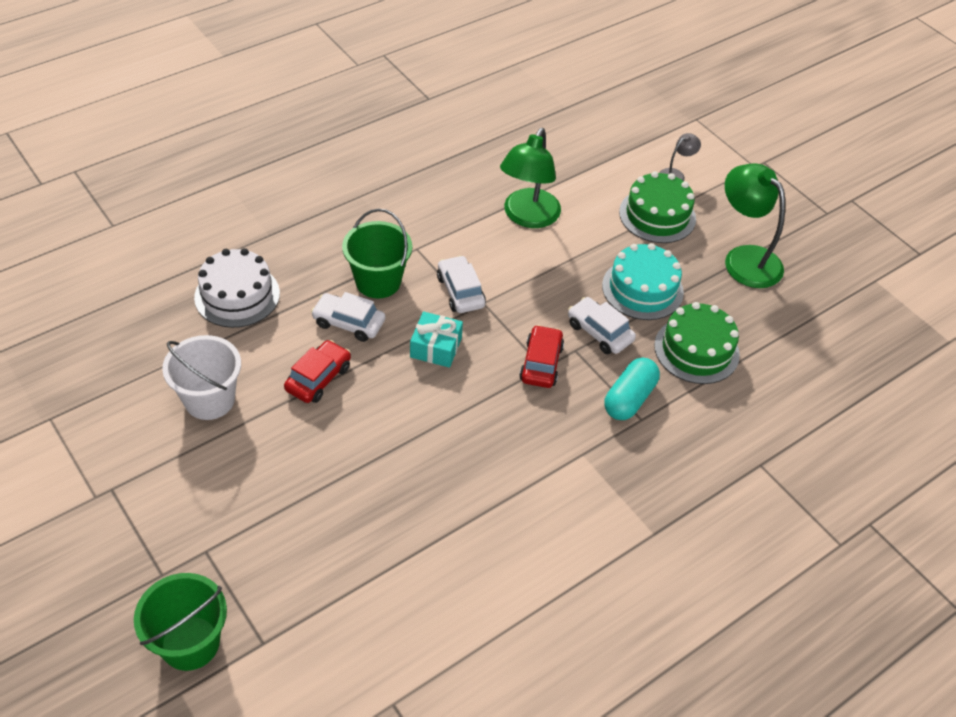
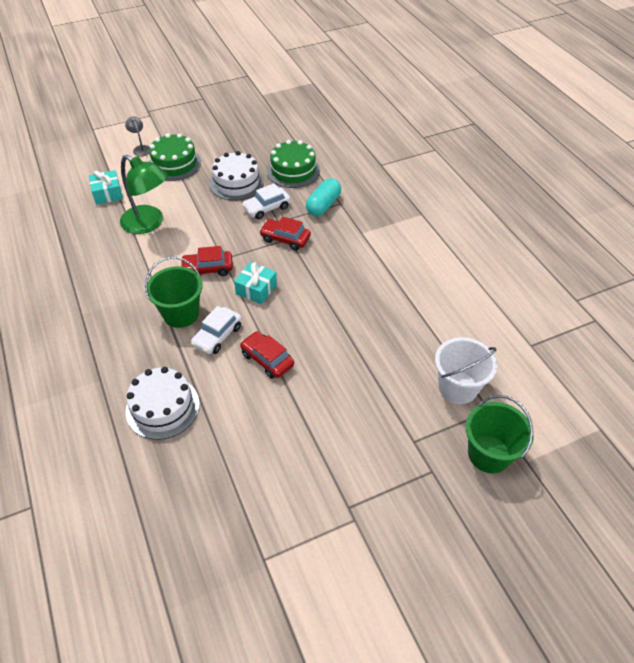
camera: 75 degrees left, 0 degrees up
(209, 399) = (271, 432): white bucket -> white bucket (458, 387)
(460, 291) = (208, 269): white car -> red car
(571, 166) = (107, 193): none -> turquoise gift
(629, 398) = (323, 205): turquoise capsule -> turquoise capsule turned 75 degrees clockwise
(642, 289) = (236, 183): turquoise cake -> white cake
(744, 258) = (227, 136): green lamp -> none

